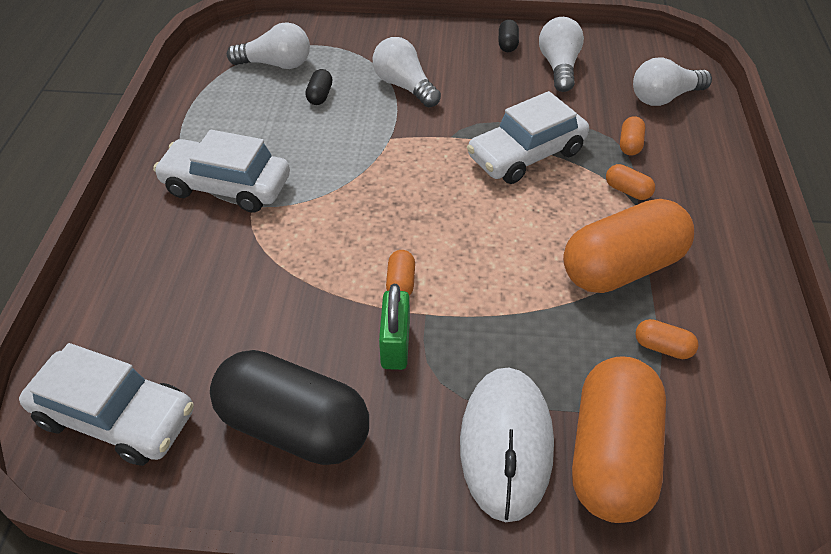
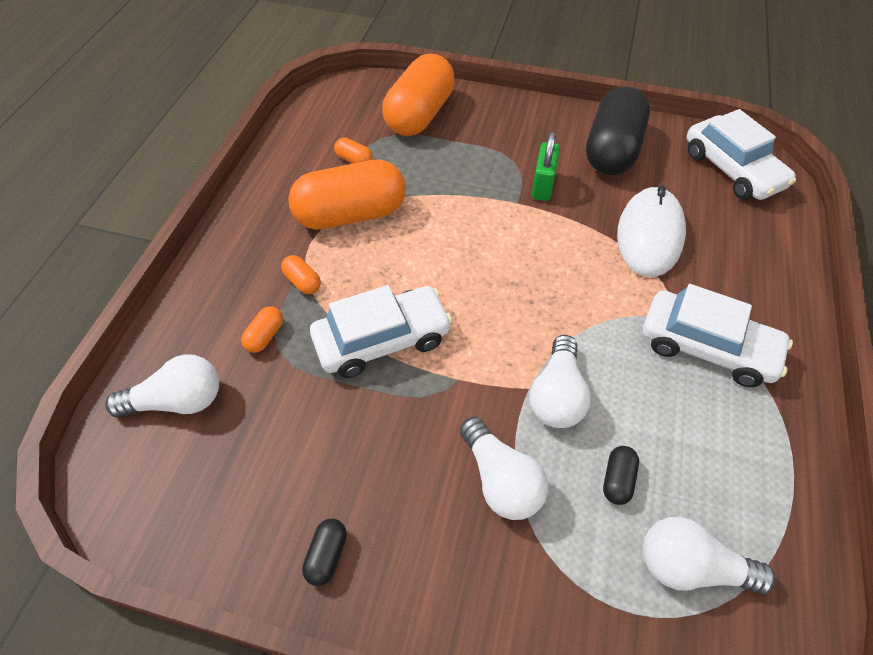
camera: 170 degrees left, 5 degrees up
(116, 416) = (732, 170): white car -> white car turned 150 degrees counterclockwise
(294, 426) = (612, 151): black capsule -> black capsule turned 75 degrees clockwise
(401, 283) = (534, 227): orange capsule -> none
(506, 443) = (480, 127): white mouse -> white mouse (649, 235)
(559, 67) = (276, 485): white light bulb -> white light bulb (557, 395)

